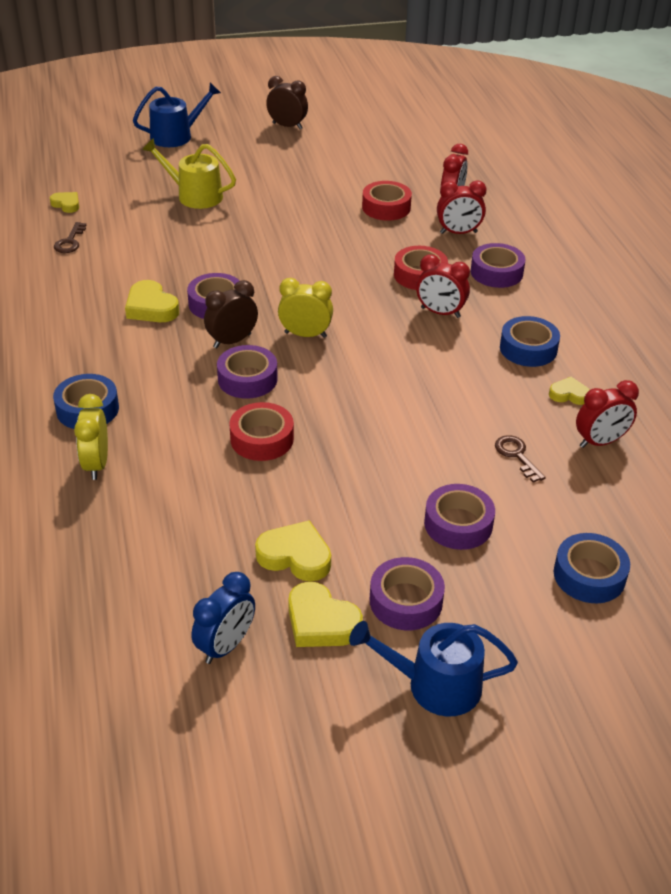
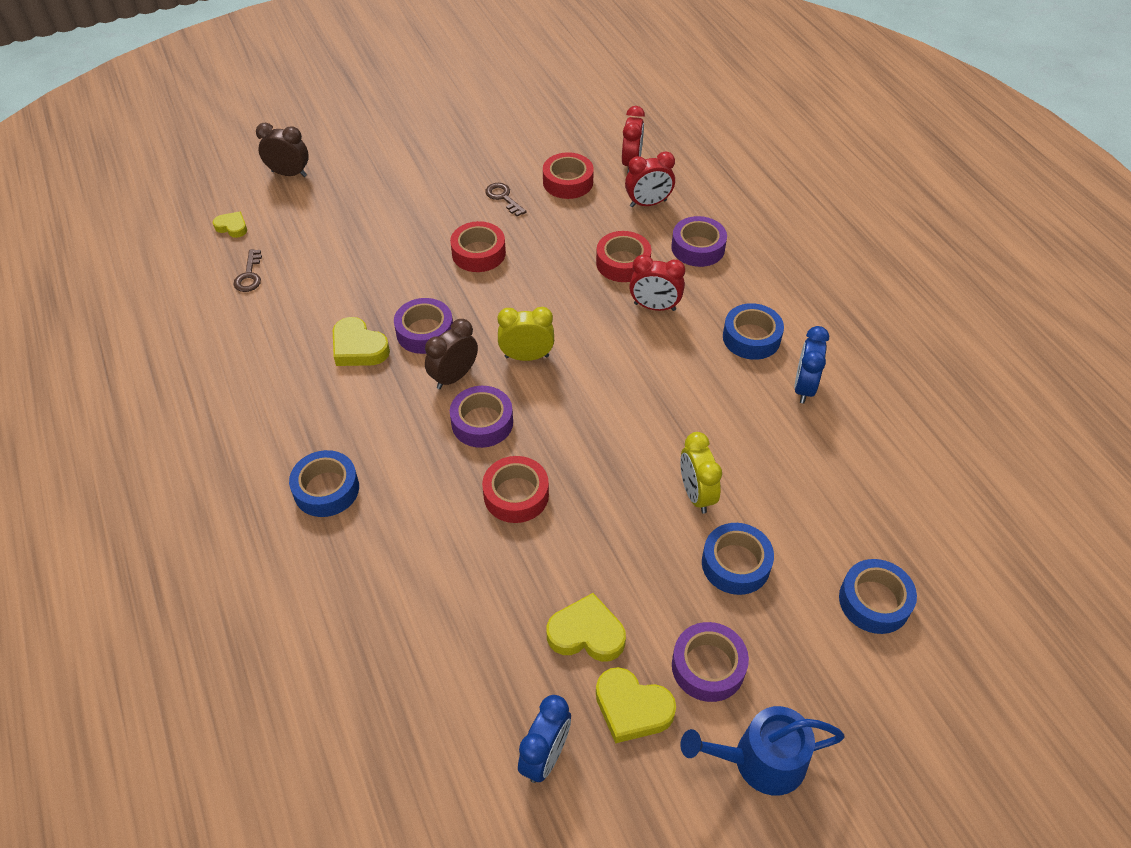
camera: 10 degrees left, 10 degrees up
(96, 464) = (354, 557): yellow clock -> yellow clock (696, 494)
(176, 136) = (326, 120): blue watering can -> none
(194, 195) = (366, 195): yellow watering can -> none
(285, 251) = (478, 253): none -> red tape
(287, 126) = (440, 91): brown clock -> brown clock (289, 174)
(458, 524) = (735, 564): purple tape -> blue tape
(517, 456) = (772, 470): brown key -> brown key (503, 198)
(569, 394) = (804, 387): yellow heart -> blue clock
(600, 442) = (847, 440): red clock -> none

